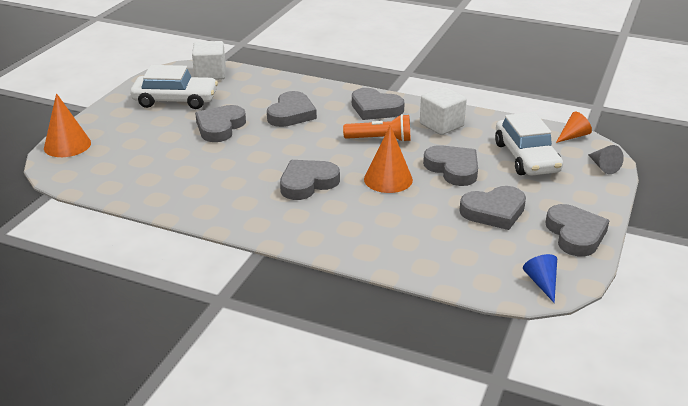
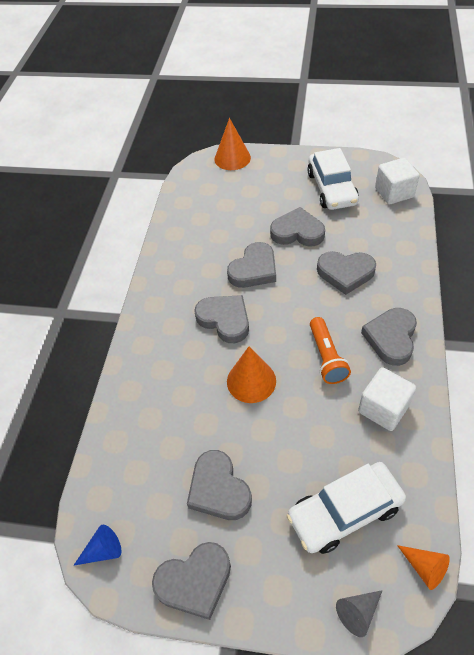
camera: 80 degrees right, 20 degrees up
(453, 169) = (291, 436): grey heart -> grey heart (254, 269)

